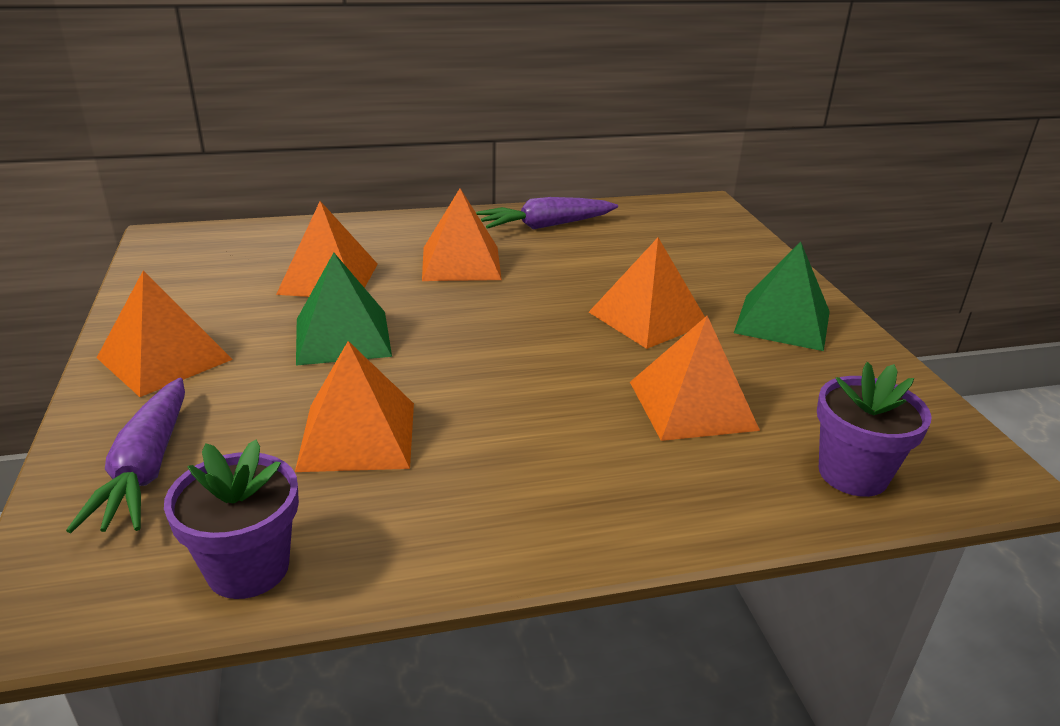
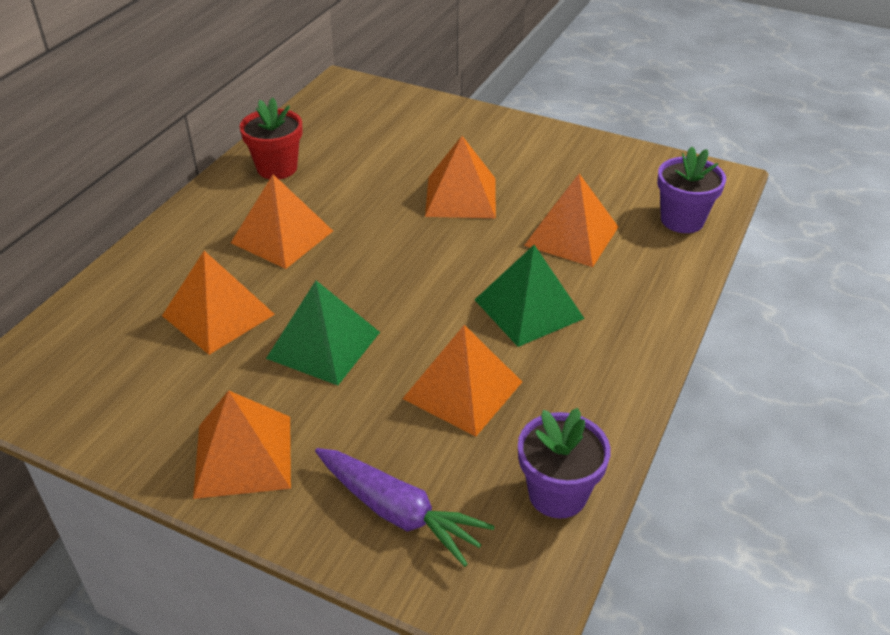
camera: 50 degrees left, 10 degrees up
(546, 226) = (277, 168): purple carrot -> red flower pot
(782, 321) = (524, 151): green pyramid -> green pyramid (528, 309)

